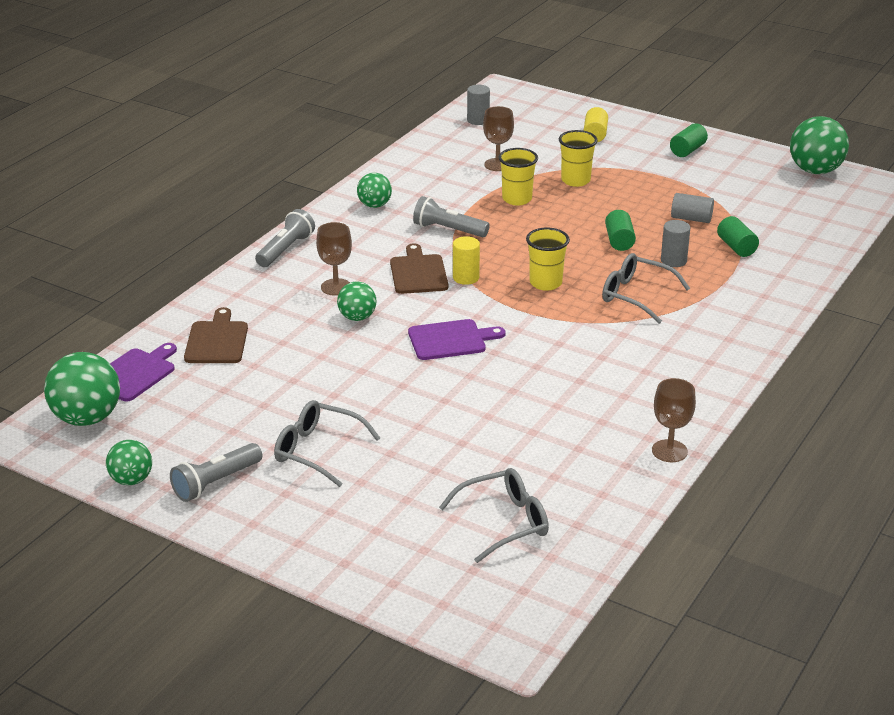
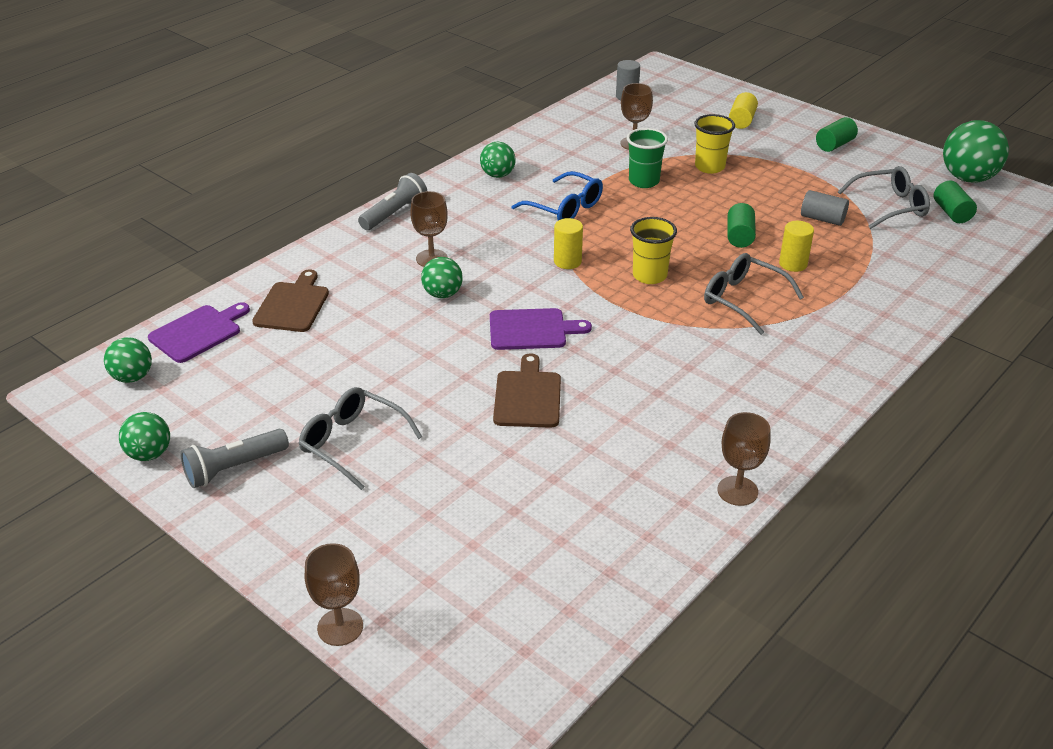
camera: 10 degrees right, 5 degrees up
(87, 418) = (132, 377): green ball -> green ball, size x0.59
(359, 592) = (340, 627): none -> brown goblet
(418, 273) = (520, 251): brown cutting board -> brown cutting board (527, 396)
(448, 230) = (564, 208): grey flashlight -> blue glasses
(503, 522) = (527, 558): grey glasses -> grey glasses (889, 206)
(517, 199) = (644, 181): yellow cup -> green cup
(673, 261) = (793, 264): grey cylinder -> yellow cylinder
(736, 247) = (865, 255): green cylinder -> green cylinder (951, 213)

